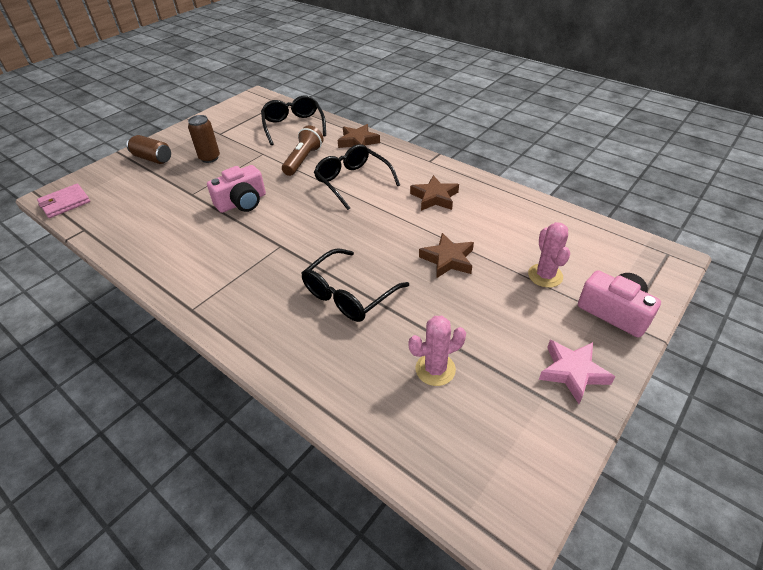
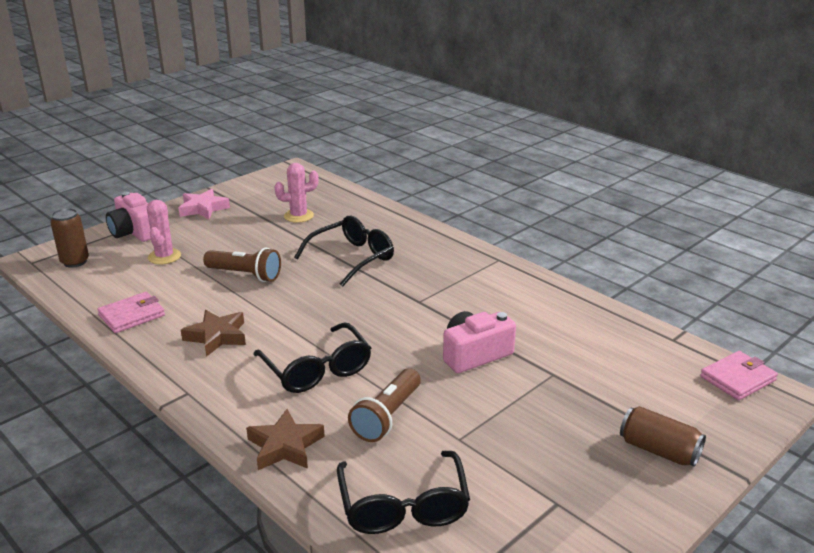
camera: 175 degrees left, 15 degrees down
(209, 158) = (552, 439): brown can -> brown can (75, 262)
(447, 259) = (245, 275): brown star -> brown flashlight
(513, 208) = (132, 315): none -> pink wallet

